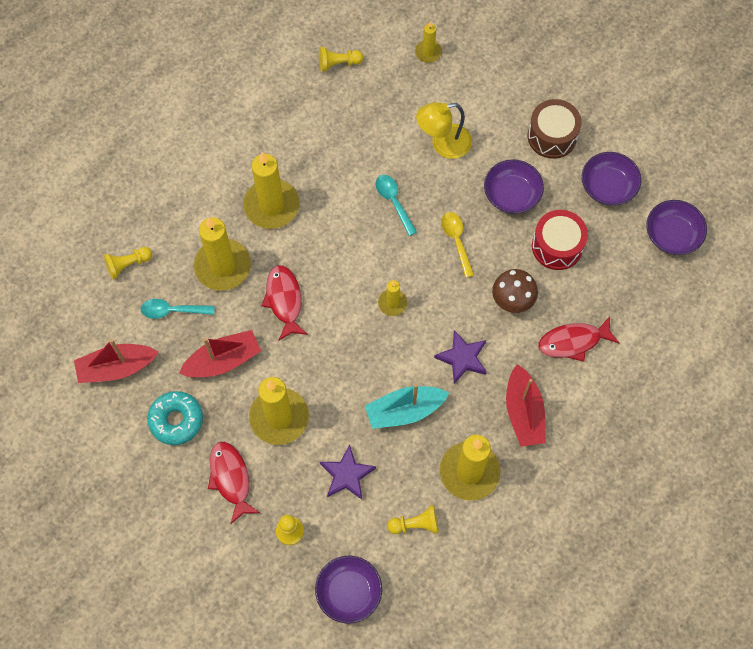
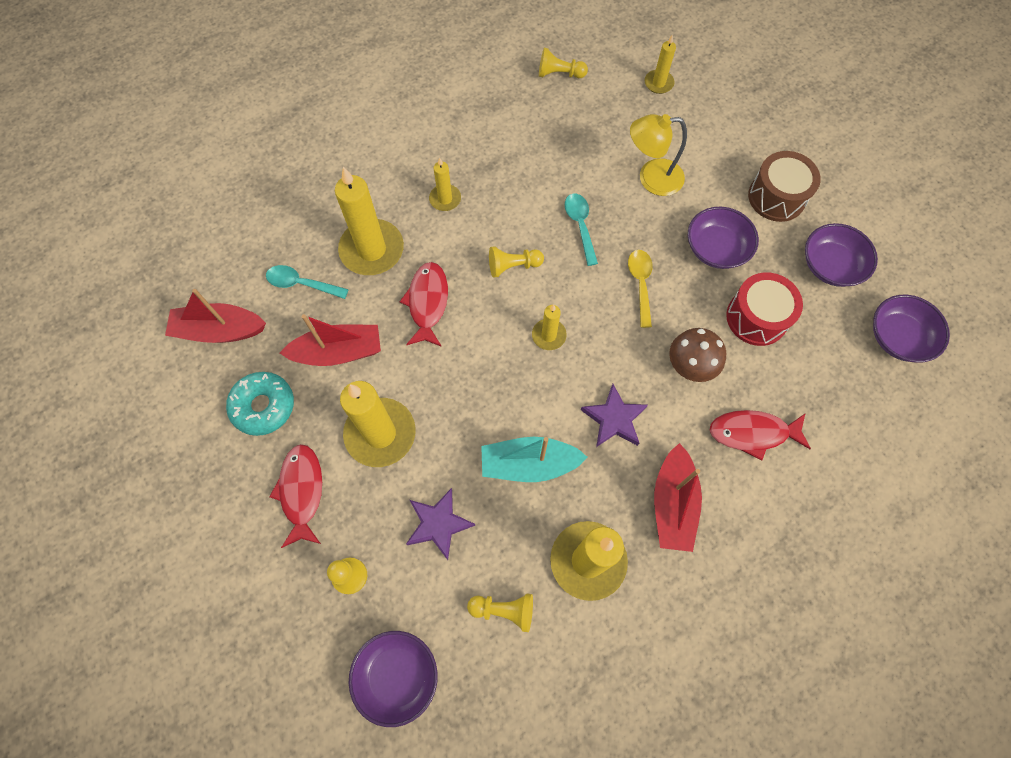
camera: 15 degrees right, 0 degrees up
(128, 265) = (271, 224): yellow pawn -> yellow pawn (513, 266)
(271, 205) = (445, 199): yellow candle -> yellow candle, size x0.51

